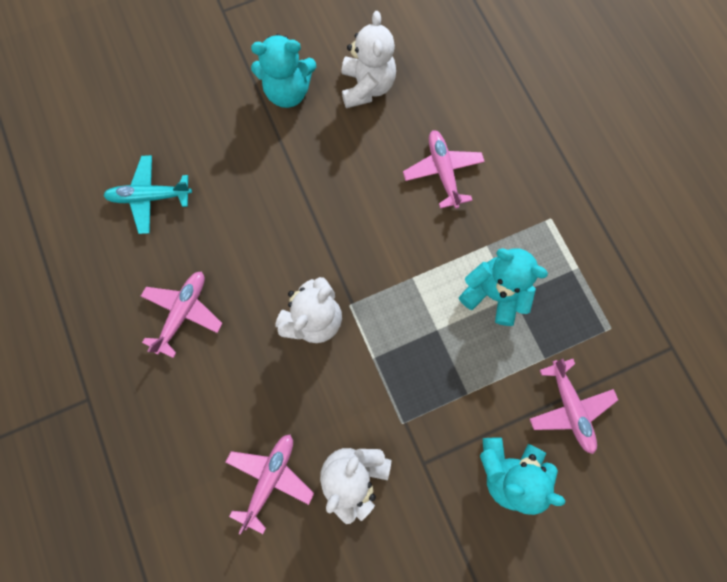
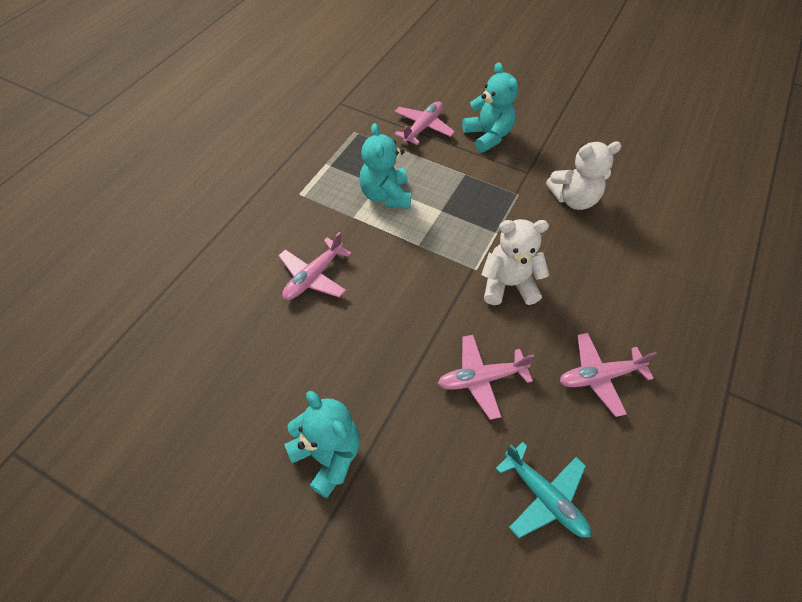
camera: 130 degrees left, 20 degrees down
(270, 477) = (626, 239): pink plane -> pink plane (481, 379)
(367, 87) = (270, 386): white teddy bear -> none

